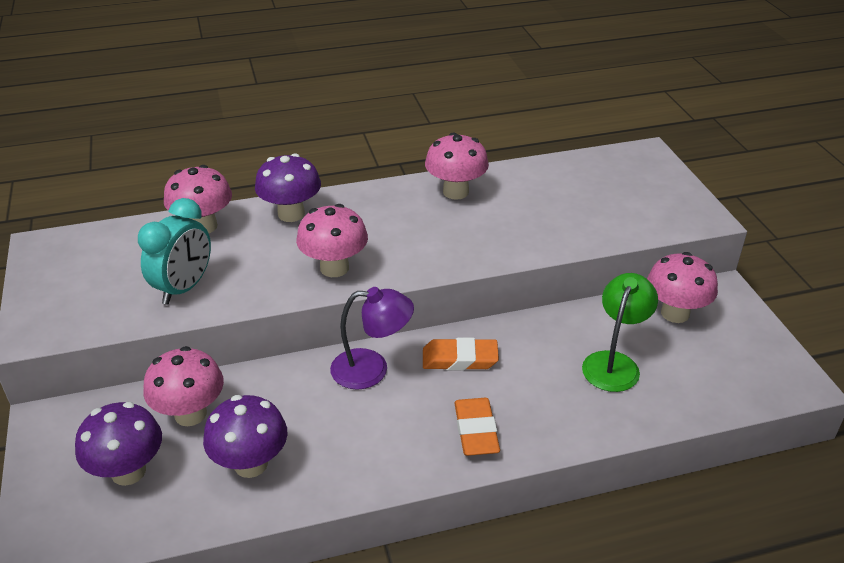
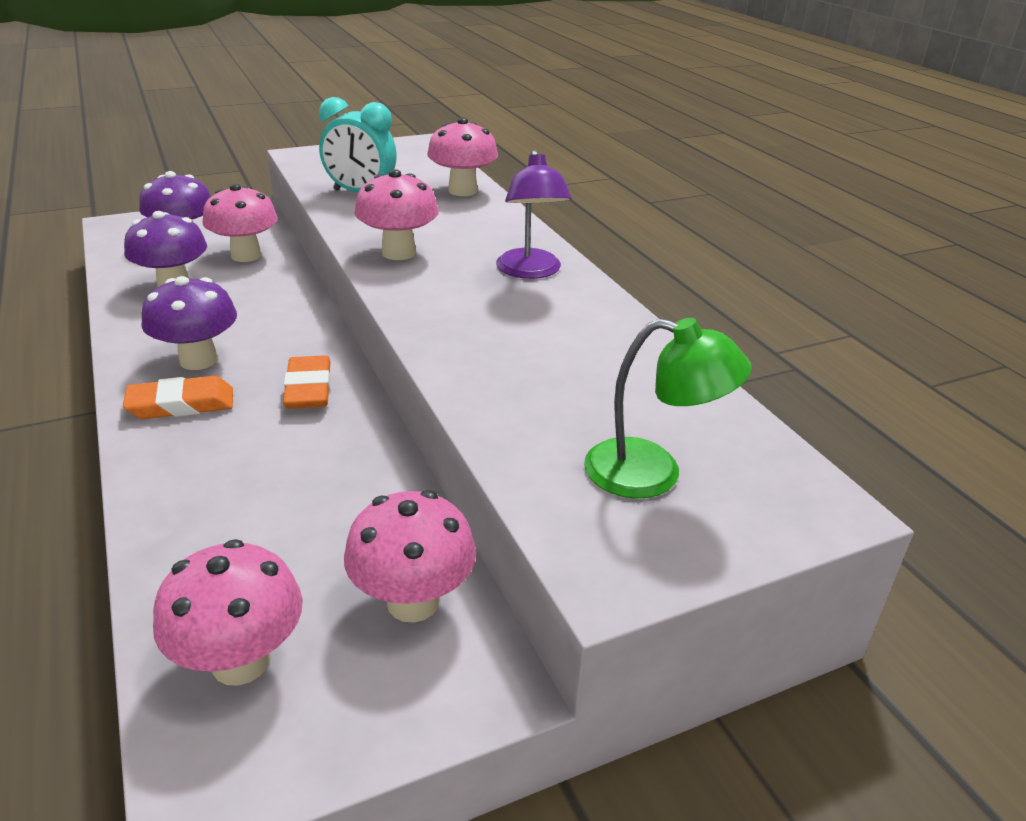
camera: 80 degrees right, 5 degrees down
(291, 214) = (497, 225): purple mushroom -> purple mushroom (198, 360)
(372, 369) = (295, 334): purple lamp -> purple lamp (530, 271)
(455, 192) = (585, 315): pink mushroom -> pink mushroom (241, 661)
(614, 363) = (288, 522): green lamp -> green lamp (652, 473)

